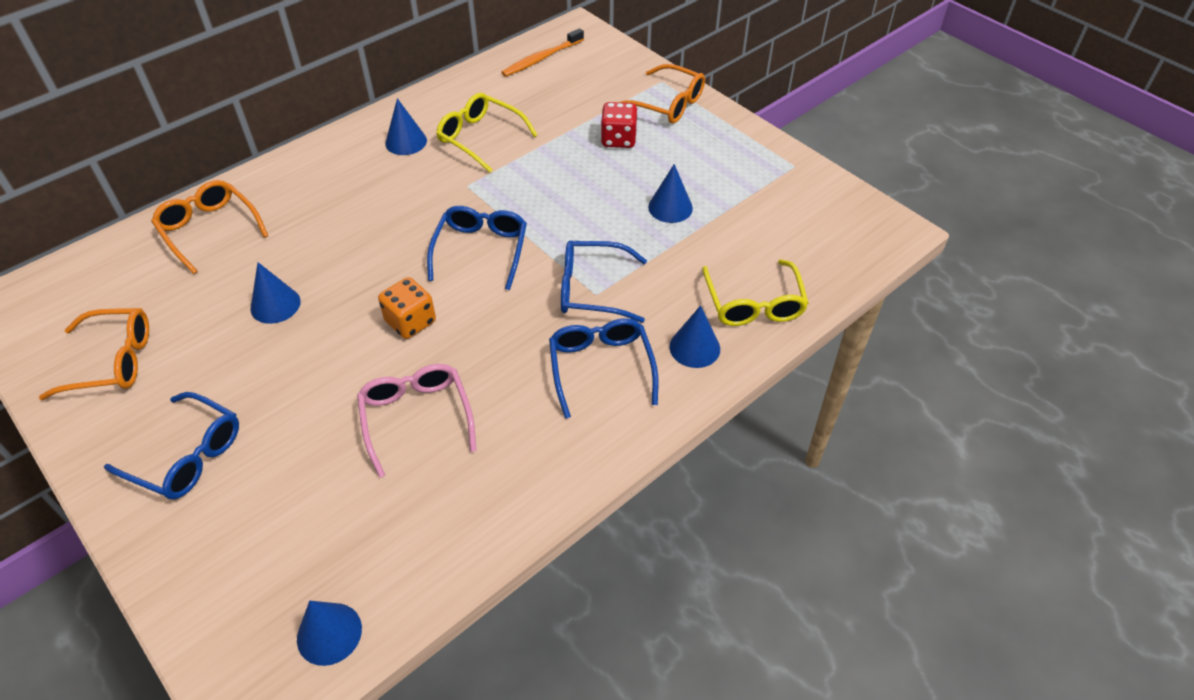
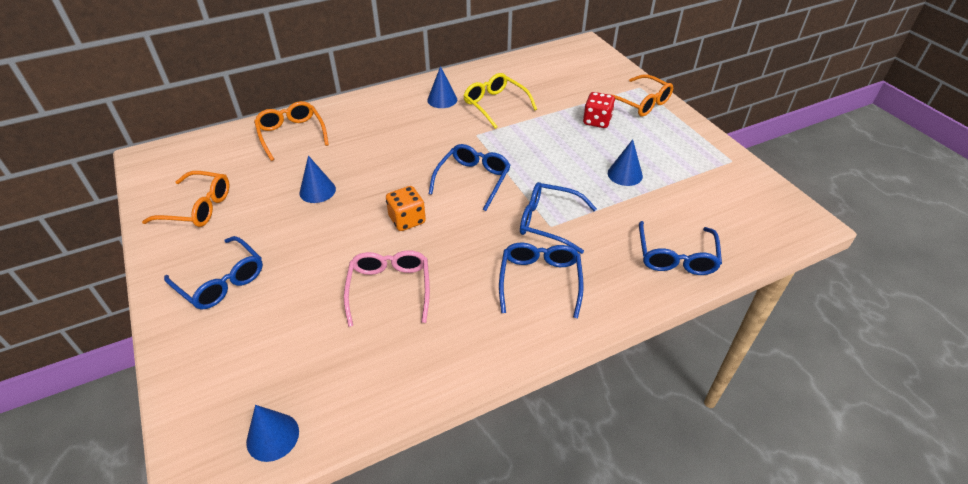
camera: 15 degrees right, 5 degrees down
(541, 58) = (554, 60): orange toothbrush -> none
(694, 347) = (619, 280): blue cone -> none
(754, 303) = (676, 256): yellow glasses -> blue glasses

